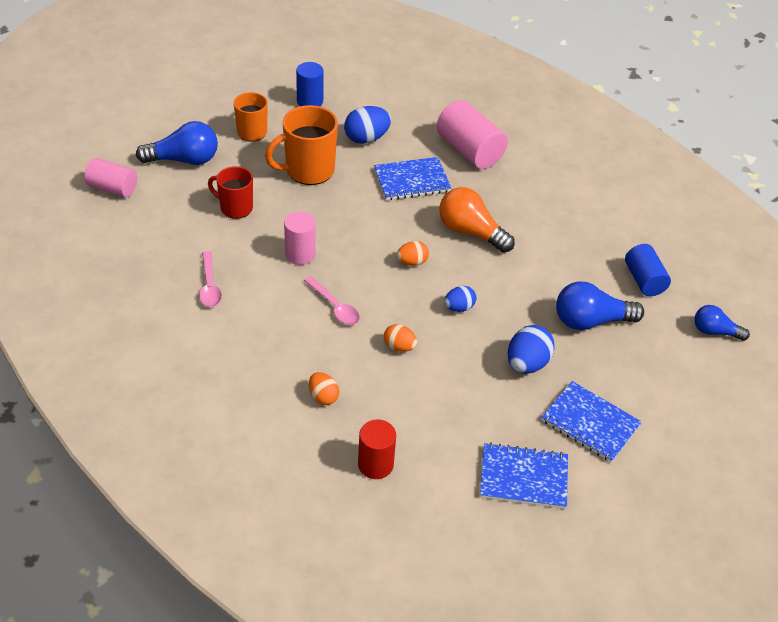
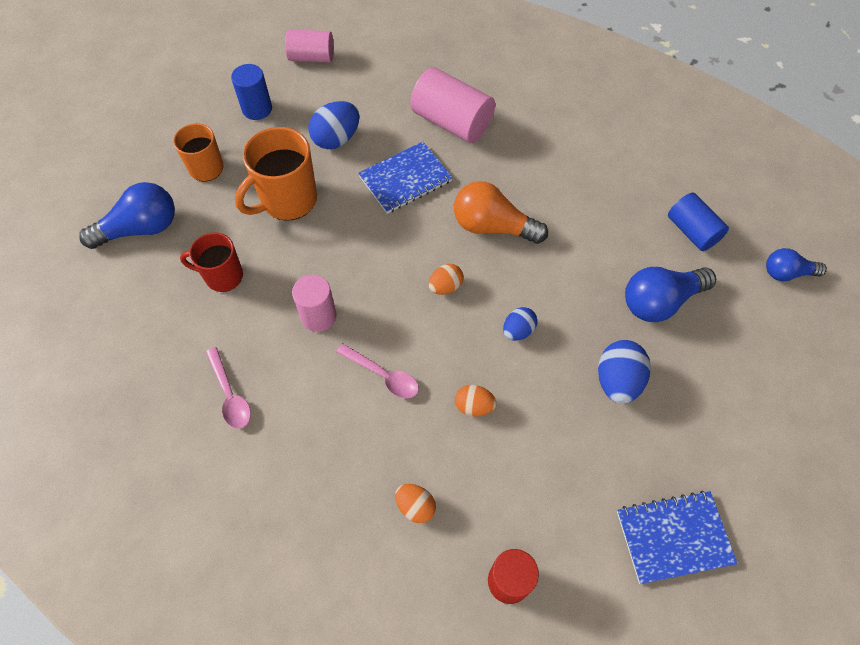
camera: 15 degrees left, 15 degrees up
(113, 188) = (69, 294): pink cylinder -> pink cylinder (312, 57)
(590, 423) = (713, 436): blue notebook -> none

